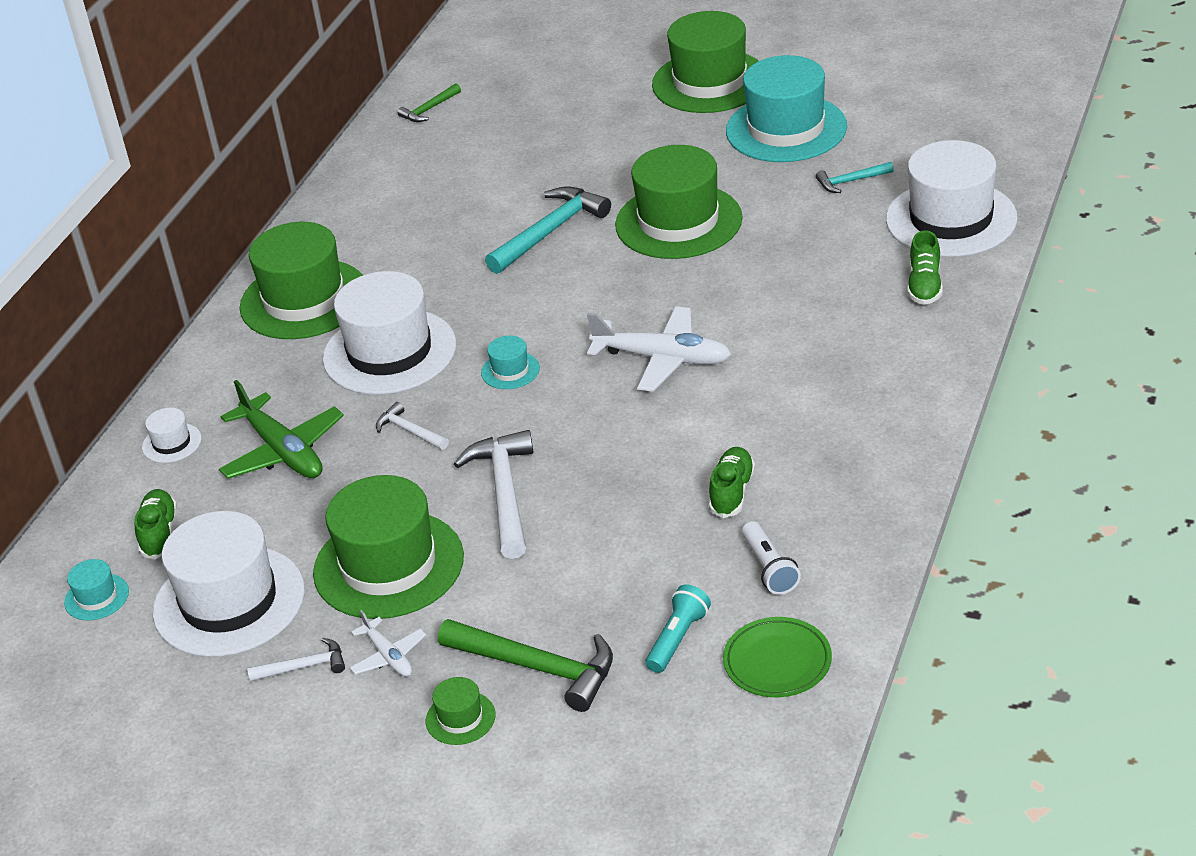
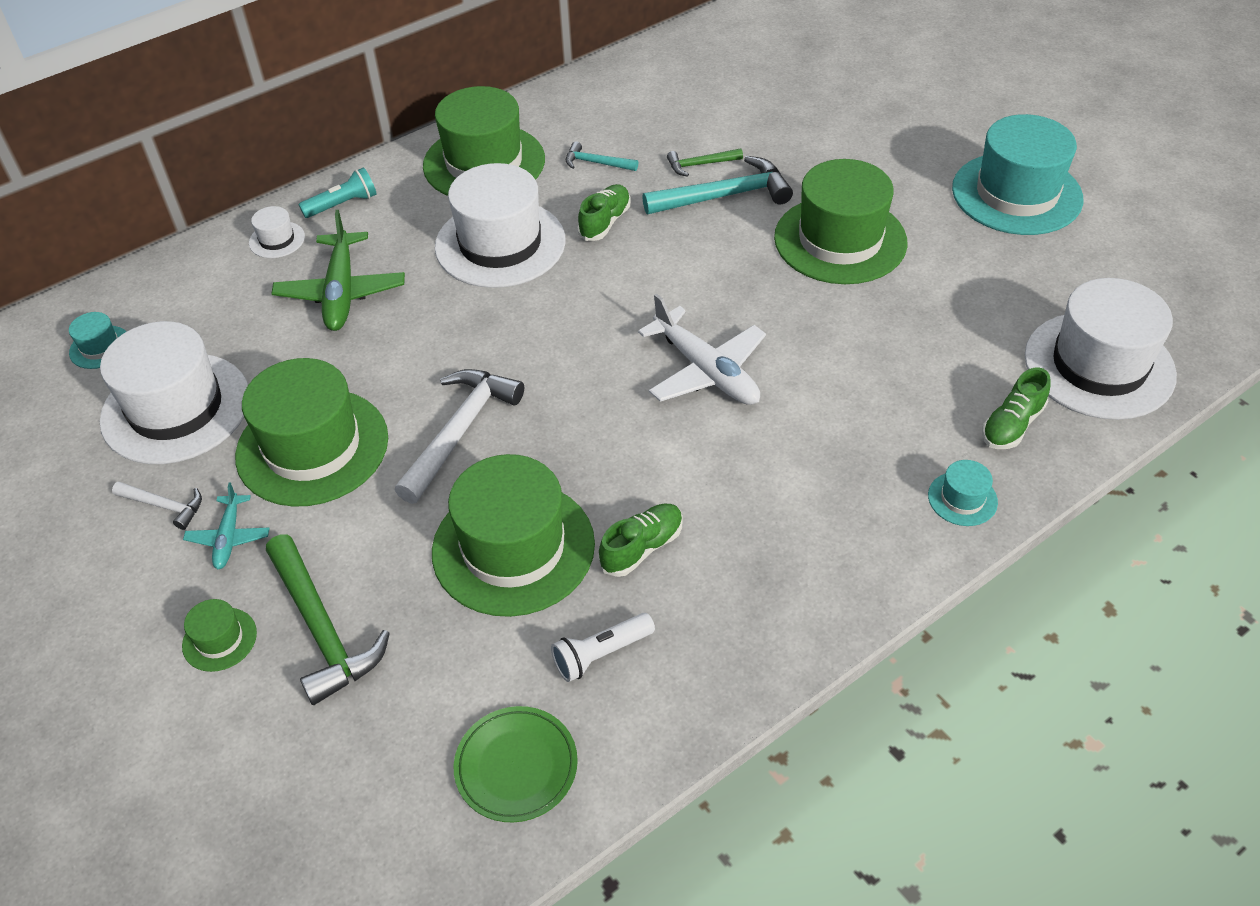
camera: 30 degrees right, 10 degrees up
(159, 534) = (192, 316): green shoe -> green shoe (605, 222)
(388, 656) = (229, 537): white plane -> turquoise plane
(410, 431) = (446, 327): white hammer -> none
(429, 109) = (731, 38): green hammer -> green hammer (700, 165)
(510, 370) = (573, 312): turquoise hat -> turquoise hat (962, 498)
(678, 639) = (457, 678): turquoise flashlight -> turquoise flashlight (343, 205)
(710, 82) = (986, 116): green hat -> green hat (513, 547)
(769, 568) = (601, 654): white flashlight -> white flashlight turned 45 degrees clockwise
(851, 181) = (1033, 276): turquoise hammer -> turquoise hammer (596, 163)

